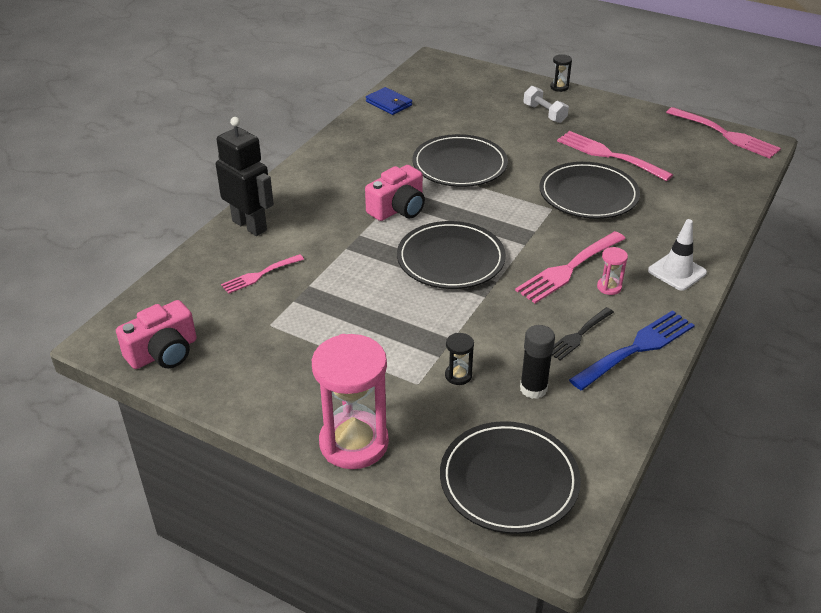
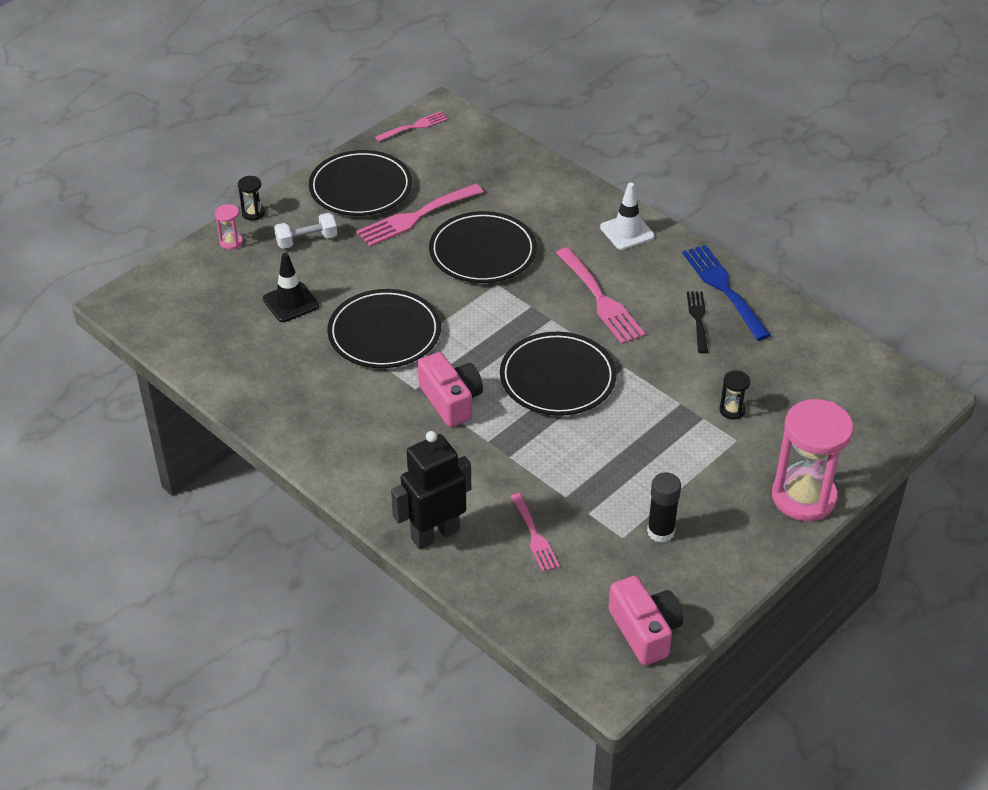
camera: 75 degrees left, 5 degrees up
(389, 103) = (212, 365): blue wallet -> none
(471, 120) = (290, 302): none -> black traffic cone
(509, 480) = (863, 407): black plate -> black plate (360, 188)
(533, 389) = (760, 366): black glue stick -> black glue stick (660, 531)
(579, 335) = (698, 319): black fork -> black fork turned 150 degrees counterclockwise
(609, 287) = (636, 281): pink hourglass -> pink hourglass (231, 242)
(726, 134) = (415, 126): pink fork -> pink fork, size x0.60

